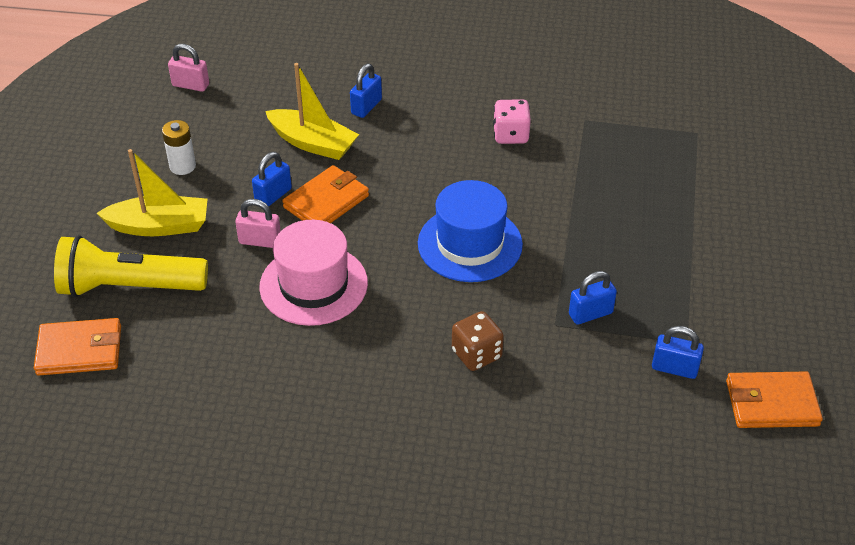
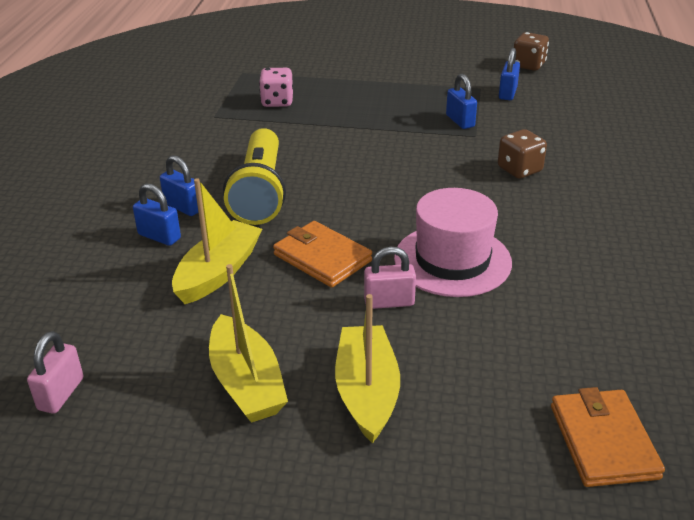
camera: 90 degrees left, 10 degrees down
(129, 287) = (483, 408): yellow flashlight -> yellow flashlight (260, 193)
(182, 166) = (246, 383): white battery -> yellow boat
(260, 241) = (389, 302): pink padlock -> pink padlock turned 75 degrees clockwise
(273, 196) = (311, 297): blue padlock -> blue padlock (183, 207)
(470, 244) = (383, 173): blue hat -> none
(510, 135) = (228, 151): pink dice -> pink dice (277, 102)
(771, 403) = (528, 65): orange wallet -> brown dice

